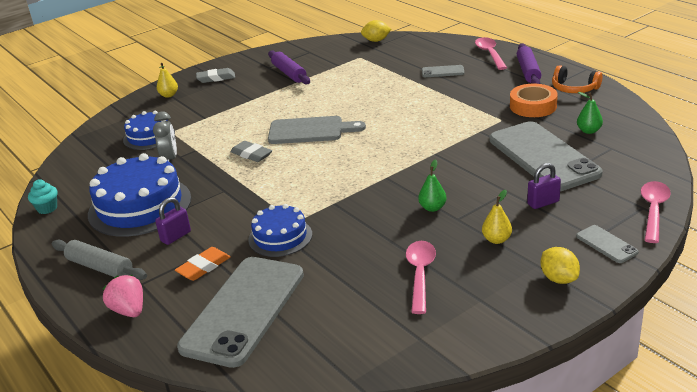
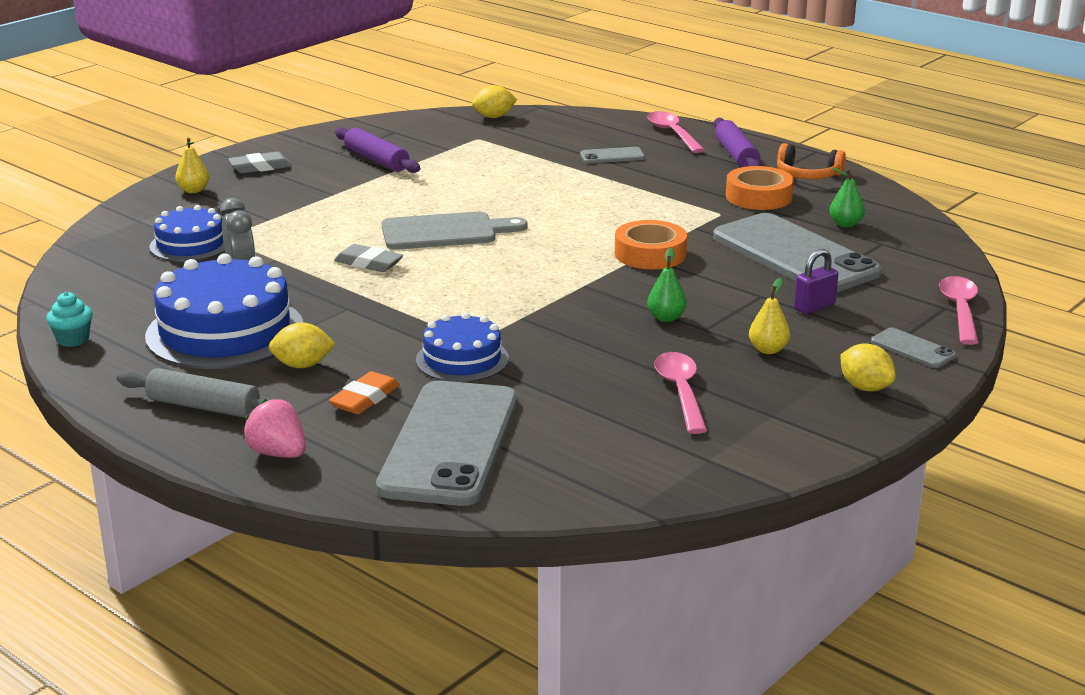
camera: 15 degrees left, 5 degrees down
(176, 236) = (302, 365): purple padlock -> yellow lemon
(440, 152) = (650, 254): none -> orange tape

